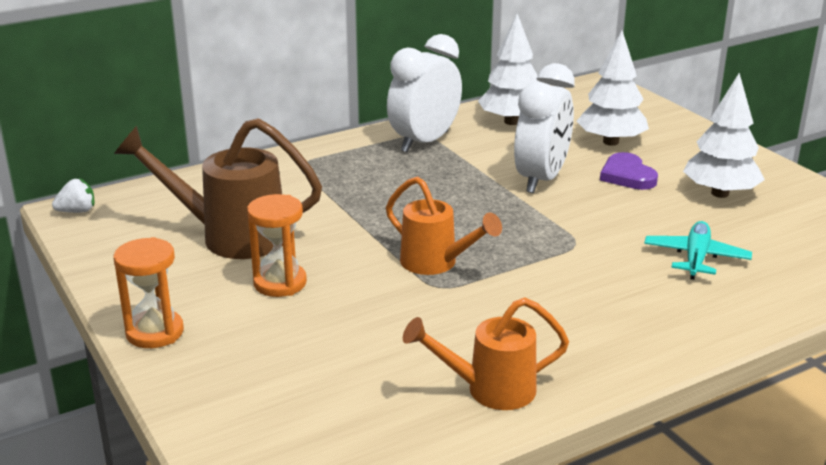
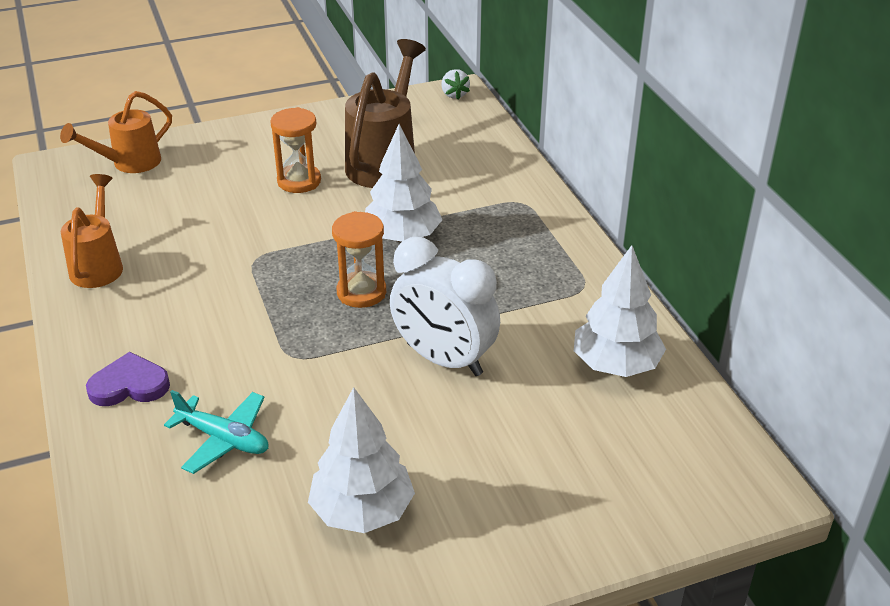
camera: 100 degrees right, 10 degrees up
(155, 332) = (257, 130): orange hourglass -> orange hourglass (361, 292)
(424, 142) = (562, 286): white clock -> none
(436, 264) = (292, 262): orange watering can -> orange watering can (129, 164)
(611, 142) = (538, 445): white tree -> white tree (402, 237)
(627, 175) = (435, 435): purple heart -> purple heart (129, 385)

